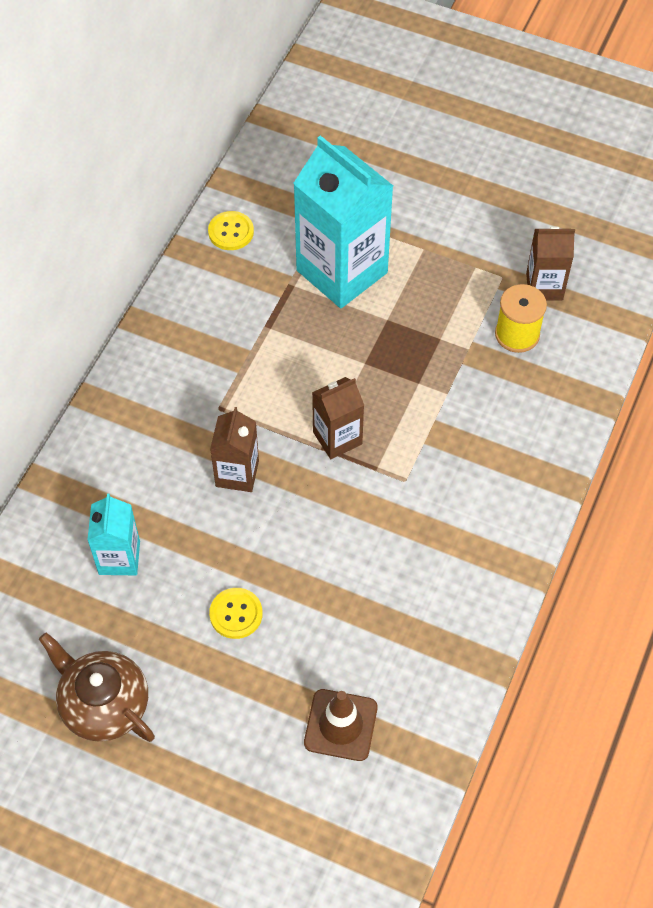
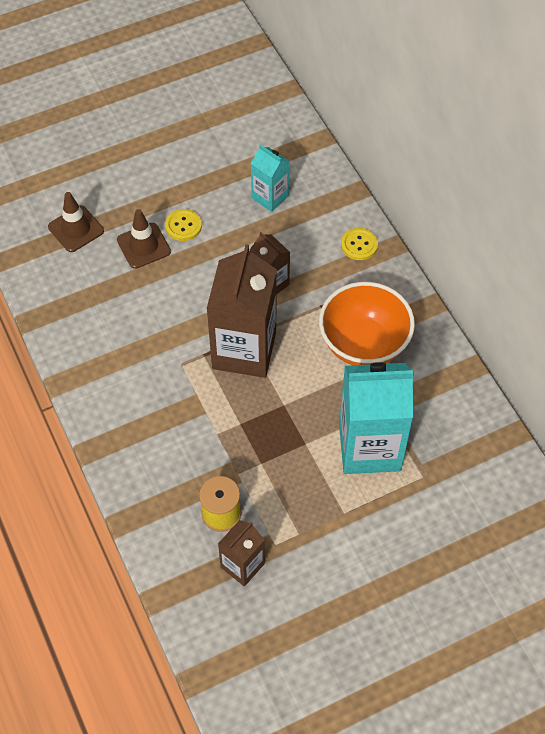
camera: 130 degrees right, 0 degrees up
(103, 703) = (193, 142): brown teapot -> none
(231, 232) = (463, 405): yellow button -> yellow button (359, 245)
(236, 345) = (363, 344): none -> orange bowl
(299, 632) = (143, 246): none -> brown traffic cone
(337, 438) = (244, 350): brown carton -> brown carton, size x1.91

